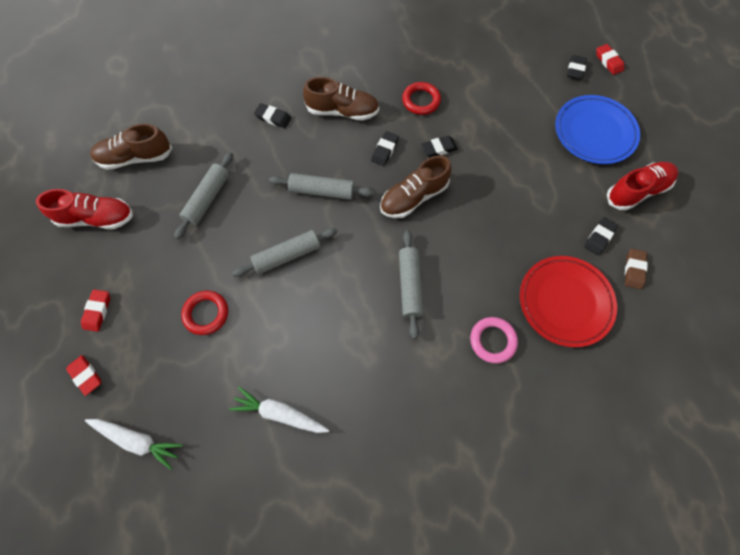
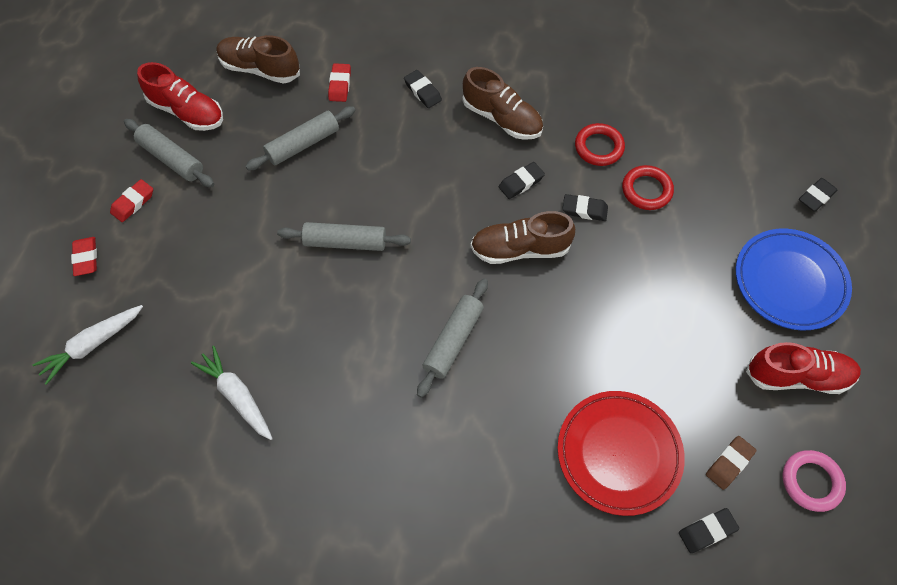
camera: 30 degrees right, 5 degrees down
(137, 440) = (92, 345): white carrot -> white carrot turned 90 degrees clockwise
(206, 313) = (230, 258): red ring -> red ring (646, 190)
(322, 191) = (424, 193): grey rolling pin -> grey rolling pin (171, 159)
(492, 341) = (505, 448): pink ring -> pink ring (811, 482)
(599, 237) = (711, 404): black eraser -> black eraser (707, 531)
(608, 61) = (867, 207): red eraser -> red eraser (340, 85)

